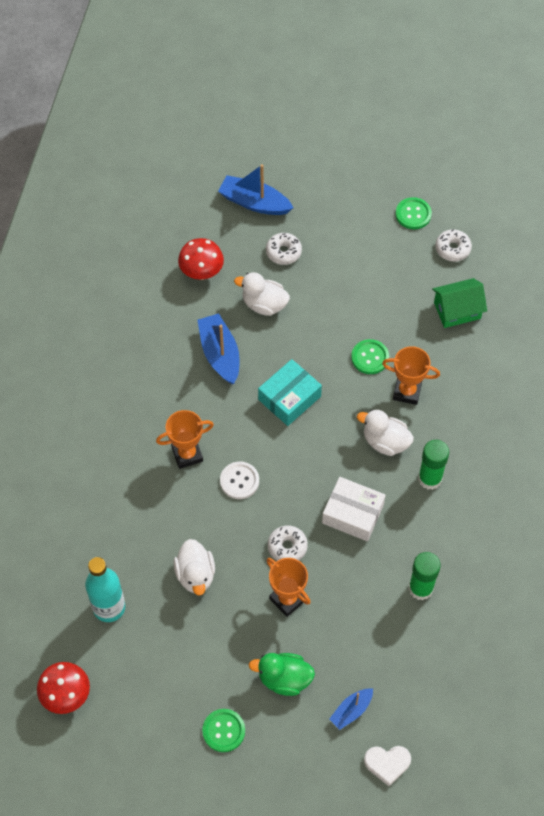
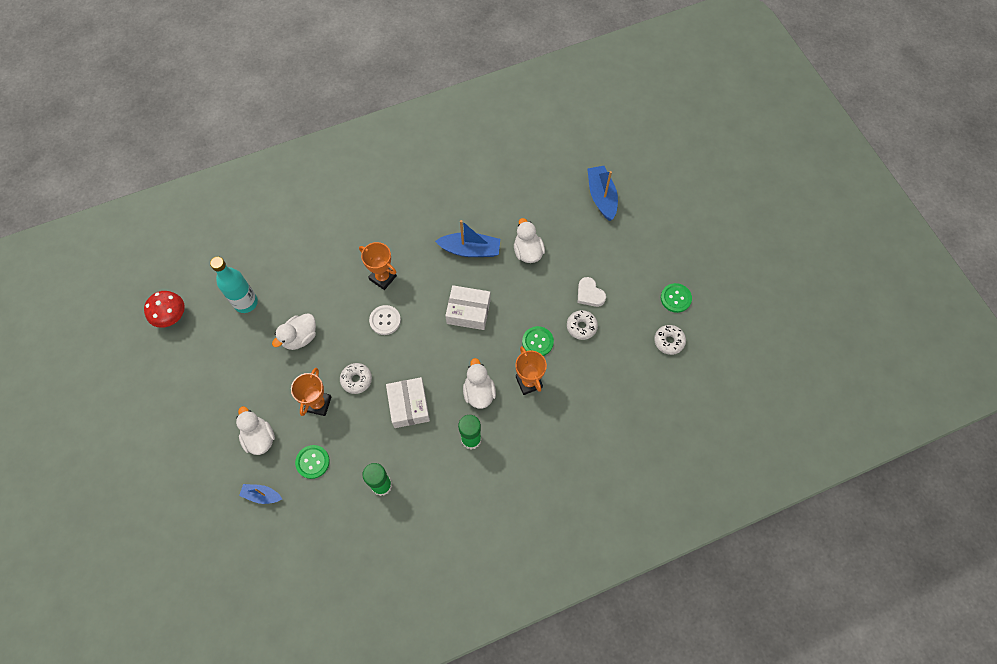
camera: 55 degrees right, 5 degrees up
(201, 272) = (523, 201): red mushroom -> none
(220, 354) = (470, 250): blue boat -> blue boat turned 60 degrees clockwise
(223, 731) = (201, 423): green button -> green button (312, 462)
(283, 252) = (577, 238): white donut -> white donut (581, 327)
(284, 679) = (259, 438): green duck -> white duck
(289, 398) = (468, 311): turquoise box -> white box
(387, 764) = (237, 543): white heart -> white heart (589, 294)
(457, 310) = (620, 375): green house -> none

